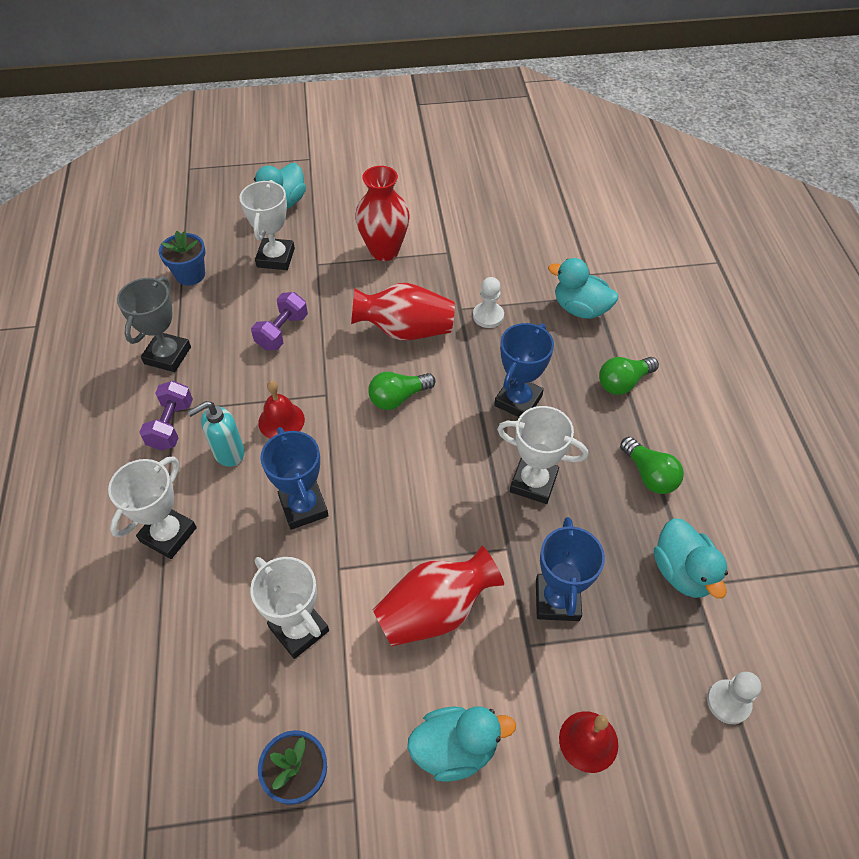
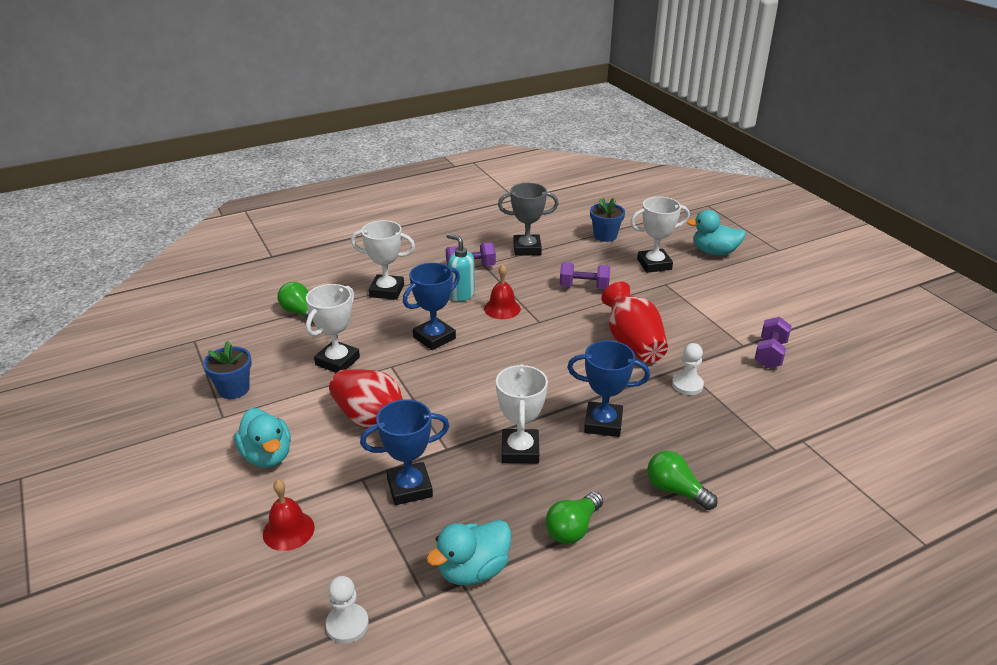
camera: 70 degrees right, 20 degrees down
(384, 251) = (711, 311): red vase -> none
(398, 398) = (560, 356): green light bulb -> green light bulb (301, 313)
(469, 240) = (770, 354): none -> purple dumbbell
(580, 309) = (748, 442): turquoise duck -> none

